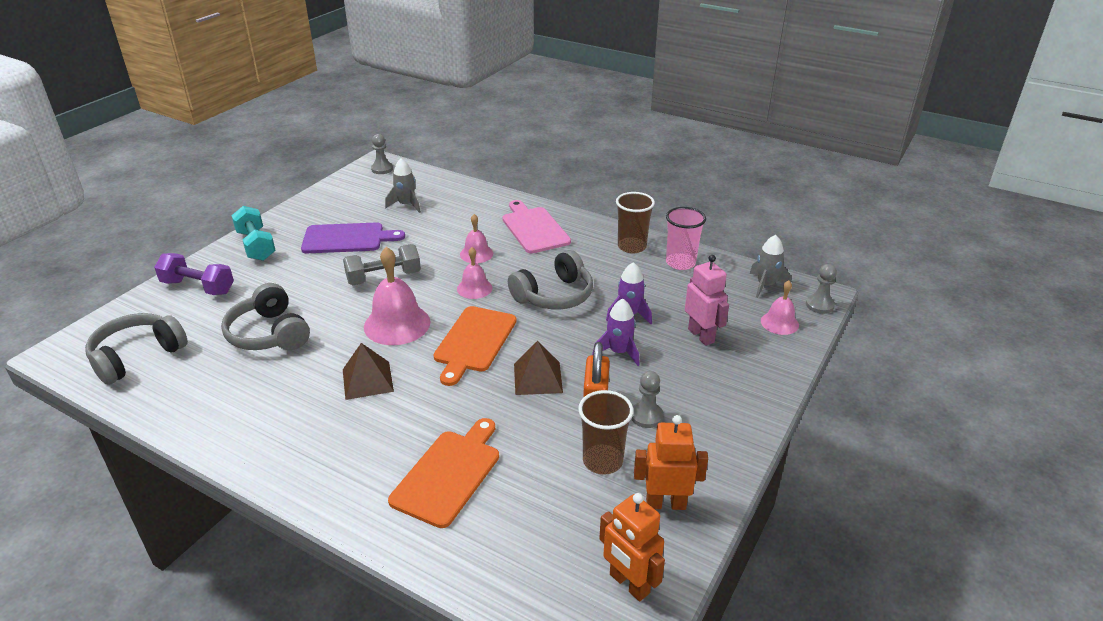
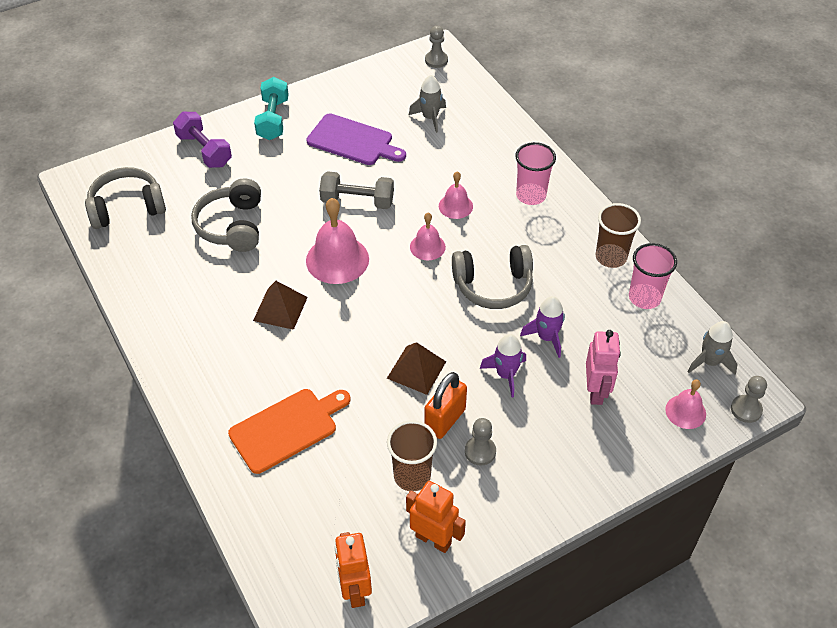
camera: 30 degrees right, 15 degrees up
(474, 342) = (389, 307): orange cutting board -> none
(534, 228) = (531, 195): pink cutting board -> pink cup

